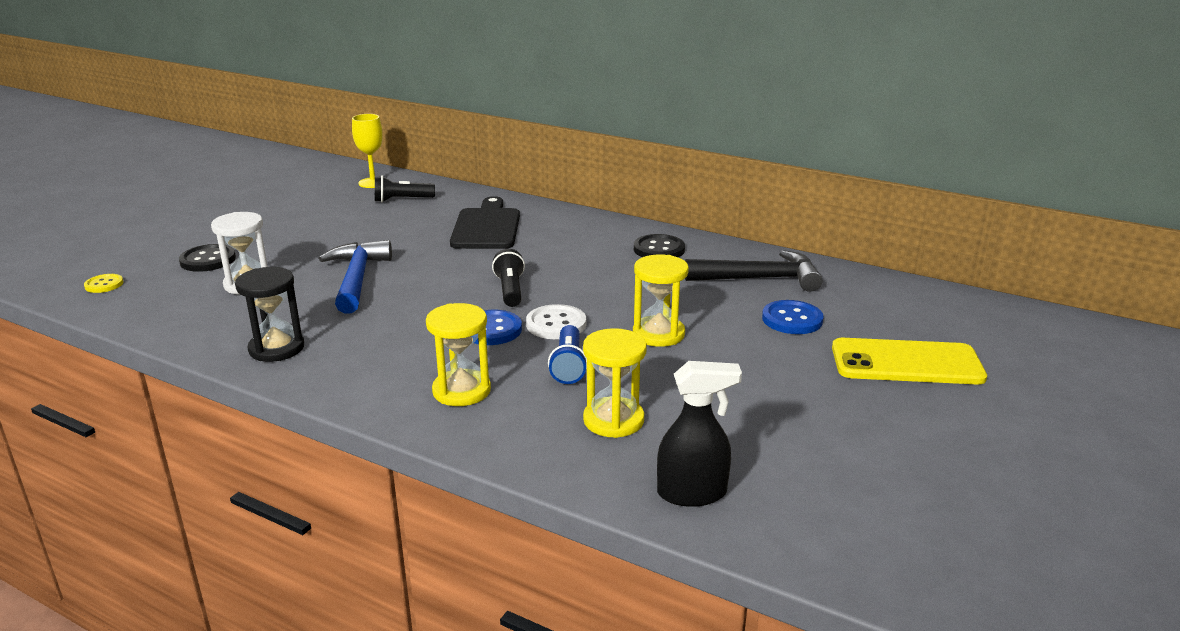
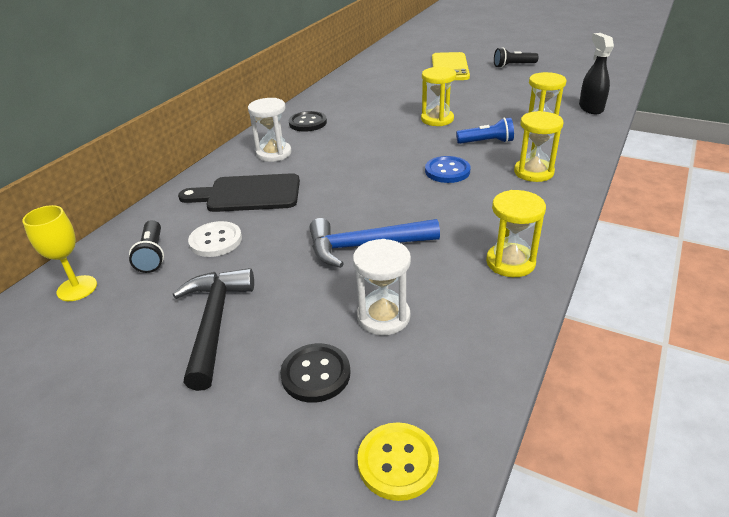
camera: 90 degrees left, 10 degrees up
(104, 285) = (398, 462): yellow button -> yellow button, size x1.58
(276, 348) = (510, 262): black hourglass -> yellow hourglass
(510, 290) = (381, 170): black flashlight -> black flashlight (513, 66)
(556, 324) = (432, 150): white button -> white button (216, 241)
(575, 234) = (274, 153): none -> white hourglass
(760, 279) = (356, 94): black hammer -> black hammer (214, 322)
(792, 319) = (409, 88): blue button -> none

